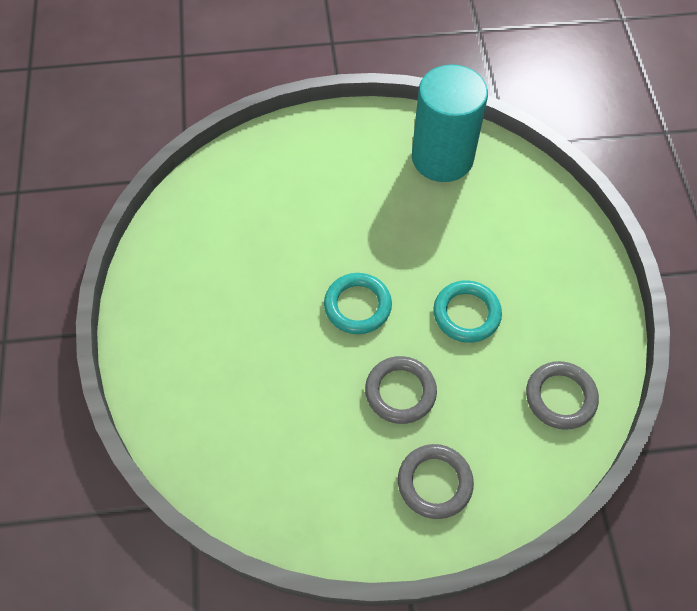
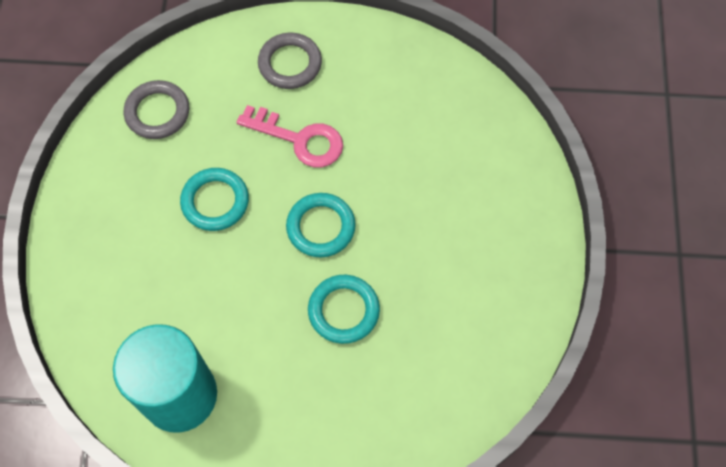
camera: 170 degrees left, 5 degrees up
(321, 238) = (343, 311): none -> turquoise ring
(400, 392) = (299, 139): grey ring -> pink key

